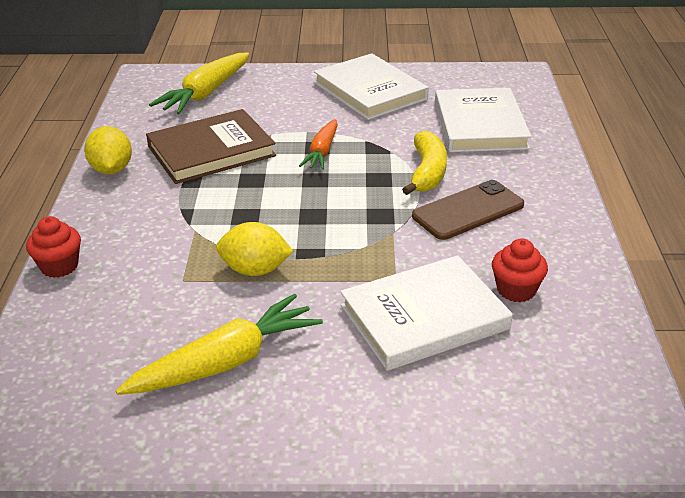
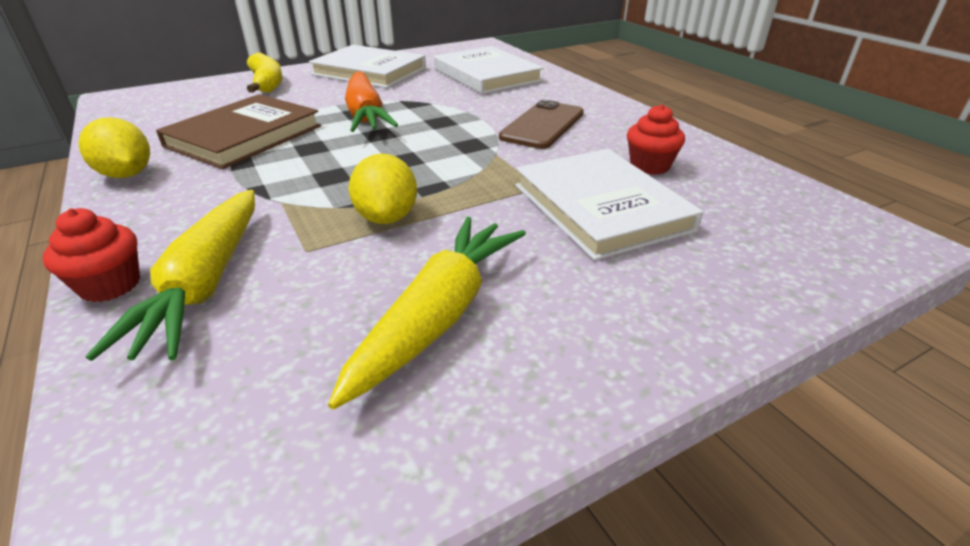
camera: 30 degrees left, 0 degrees up
(206, 93) = (201, 98): yellow carrot -> yellow carrot (206, 284)
(255, 270) = (387, 217): yellow lemon -> yellow lemon turned 75 degrees counterclockwise
(322, 152) = (366, 115): orange carrot -> orange carrot, size x1.62
(424, 317) = (601, 207): white book -> white book turned 60 degrees counterclockwise
(427, 173) = (478, 109): yellow banana -> yellow banana (267, 83)

